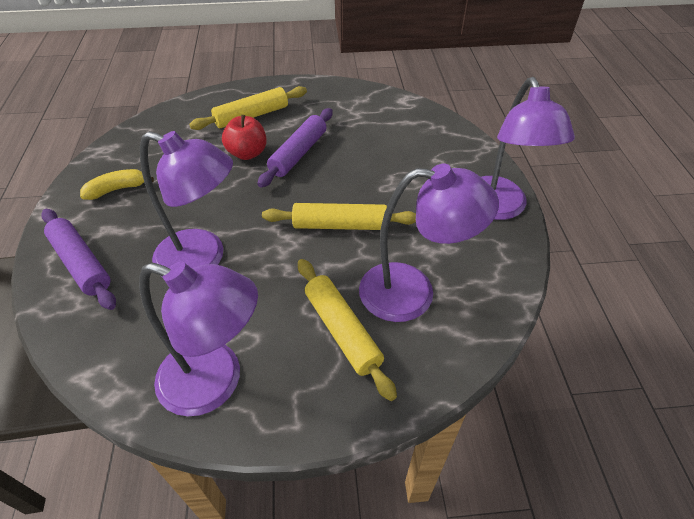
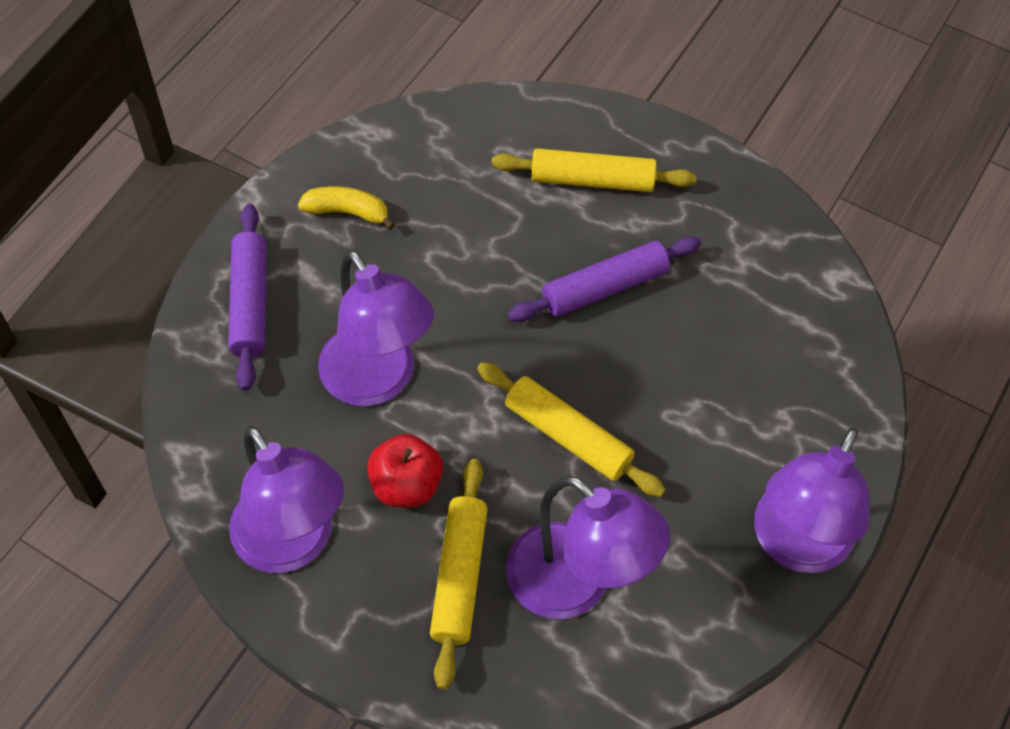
camera: 35 degrees right, 10 degrees up
(247, 153) = (539, 247): red apple -> red apple (406, 485)

